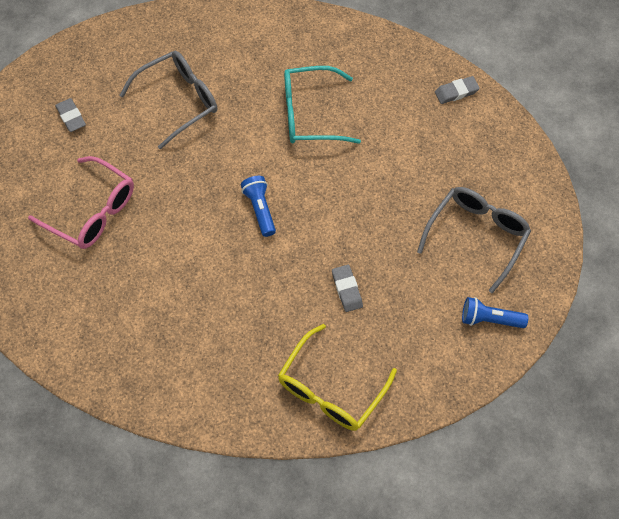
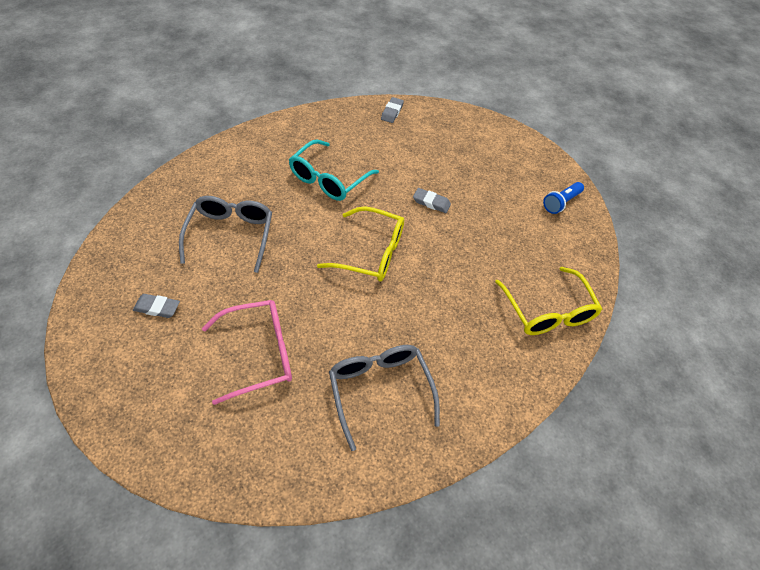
camera: 55 degrees left, 10 degrees down
(260, 209) = (371, 253): blue flashlight -> yellow glasses
(347, 289) = (479, 251): grey eraser -> grey eraser (431, 202)
(477, 235) = (498, 169): grey glasses -> grey glasses (380, 390)

